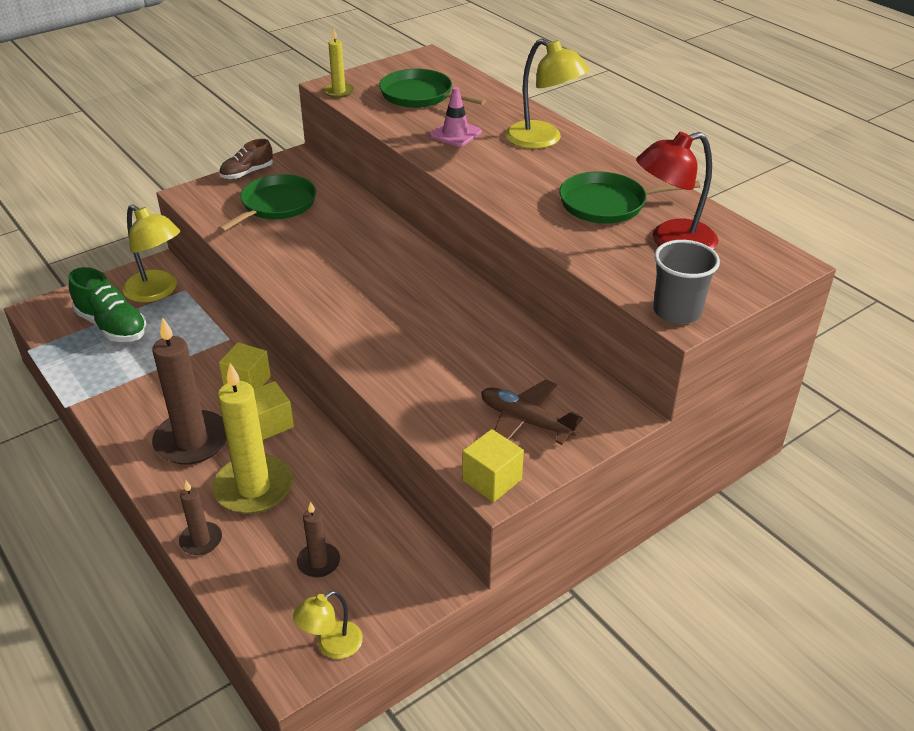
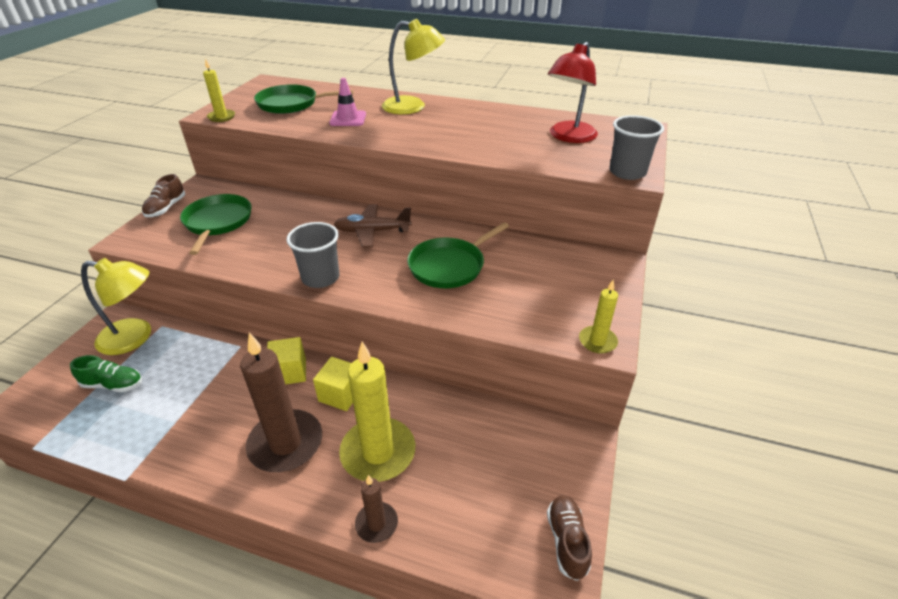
camera: 35 degrees left, 0 degrees up
(112, 326) = (113, 384): green shoe -> green shoe, size x0.64
(309, 299) = (320, 278): none -> grey cup
(318, 562) = (489, 481): brown candle -> none
(331, 645) = (567, 541): yellow lamp -> brown shoe
(492, 480) = (597, 341): yellow cube -> yellow candle
(526, 421) = (570, 292): brown plane -> brown plane (372, 231)
(607, 204) = (503, 129): green pan -> green pan (449, 266)

